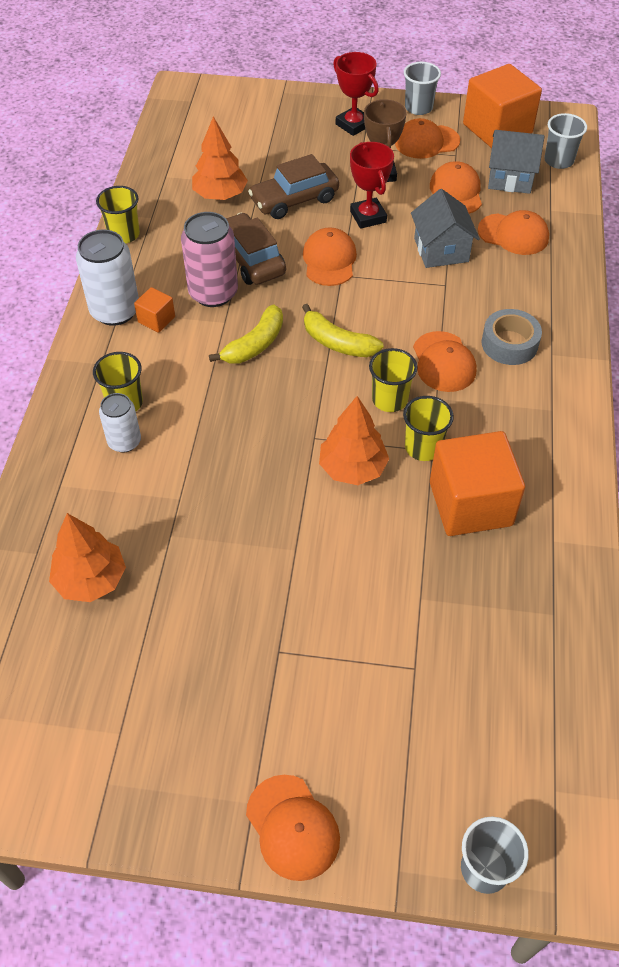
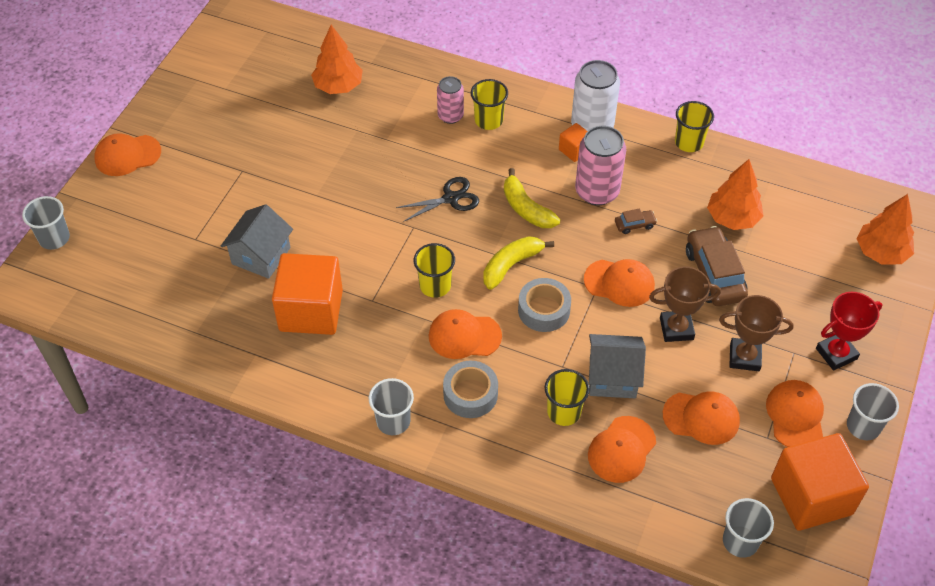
camera: 105 degrees right, 0 degrees up
(124, 441) = (450, 116): white can -> pink can
(250, 259) = (634, 225): brown car -> brown car, size x0.47
(260, 413) = (450, 198): none -> black scissors
(352, 468) = (374, 244): orange tree -> orange tree (881, 252)
(368, 217) = (676, 329): red trophy -> brown trophy
(385, 308) = (544, 310): none -> grey tape
(423, 447) = (377, 295): yellow cup -> yellow cup (564, 412)
(510, 178) = (716, 478): grey house -> grey house (261, 255)
(571, 395) = (393, 421): none -> grey cup

